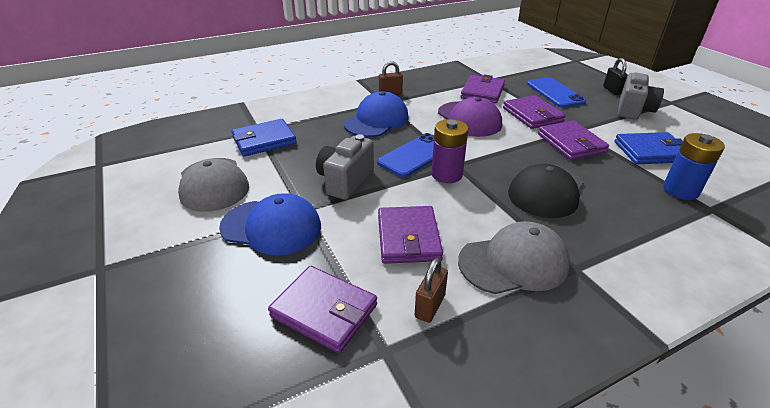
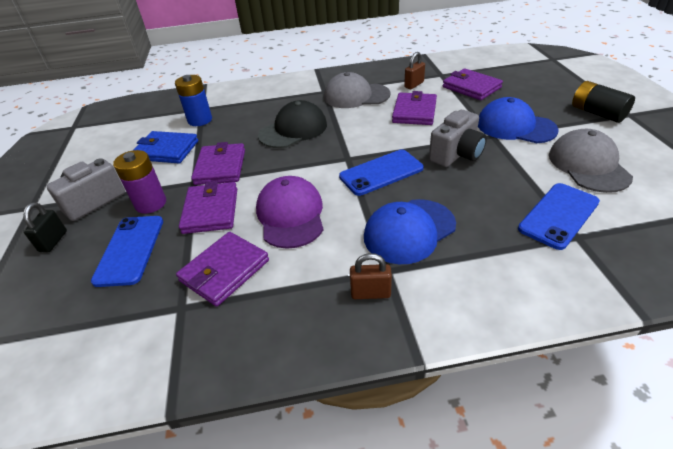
camera: 160 degrees left, 5 degrees up
(145, 266) = (597, 113): none -> black battery
(264, 141) = (559, 215): blue wallet -> blue phone
(446, 174) = (362, 150): purple battery -> purple battery (151, 203)

